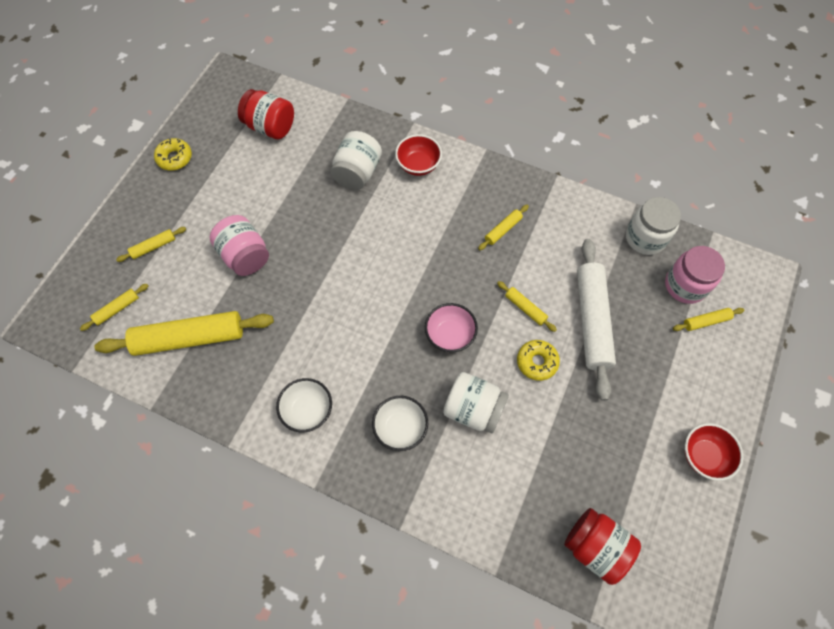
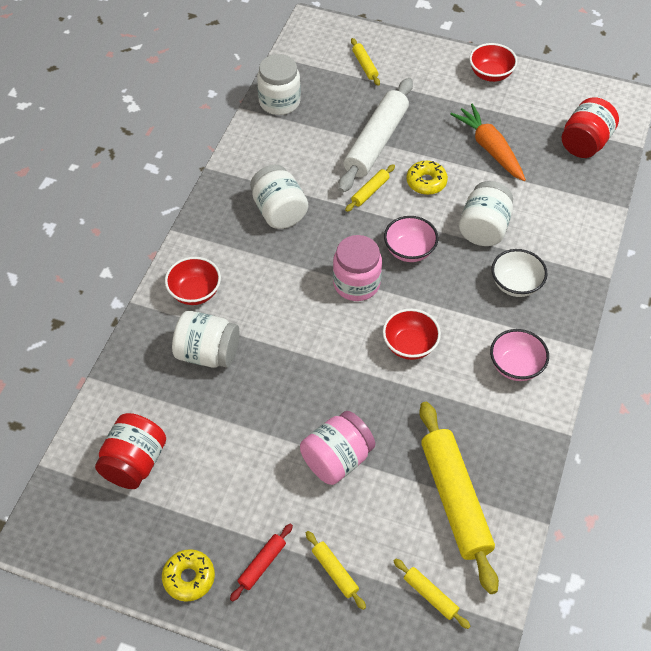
camera: 95 degrees left, 10 degrees down
(172, 201) = (262, 564): none -> red rolling pin
(307, 410) = (515, 366): white bowl -> pink bowl
(343, 322) = (410, 345): none -> red bowl
(503, 230) = (279, 211): yellow rolling pin -> white jar
(585, 434) = (489, 148): none -> orange carrot
(591, 321) = (376, 142): white rolling pin -> white rolling pin turned 60 degrees counterclockwise
(685, 285) = (329, 77): pink jar -> pink jar (356, 283)

